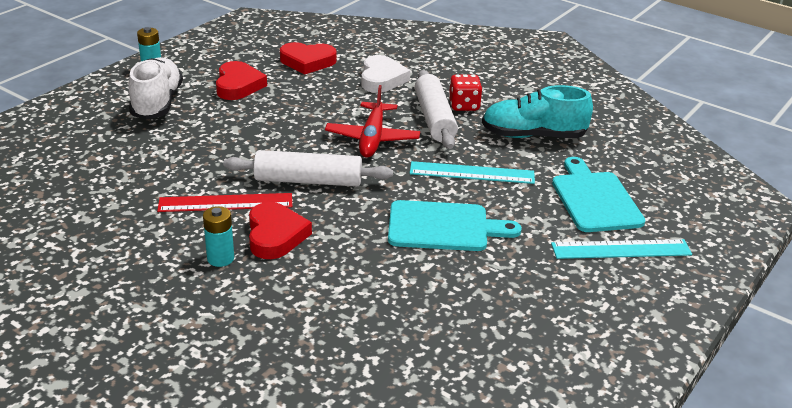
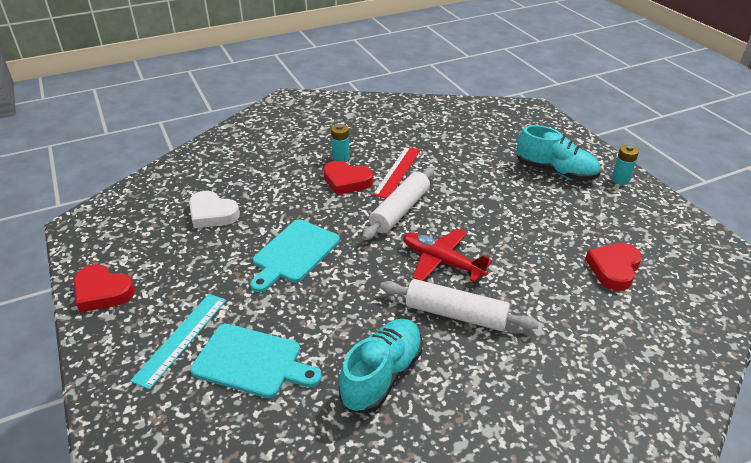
camera: 120 degrees right, 5 degrees up
(157, 103) = (555, 172): white shoe -> turquoise shoe
(238, 85) = (573, 215): red heart -> red heart (102, 292)
(382, 79) = (557, 308): white heart -> white heart (212, 214)
(464, 106) = (471, 348): red dice -> none
(472, 173) = (350, 299): turquoise ruler -> none

